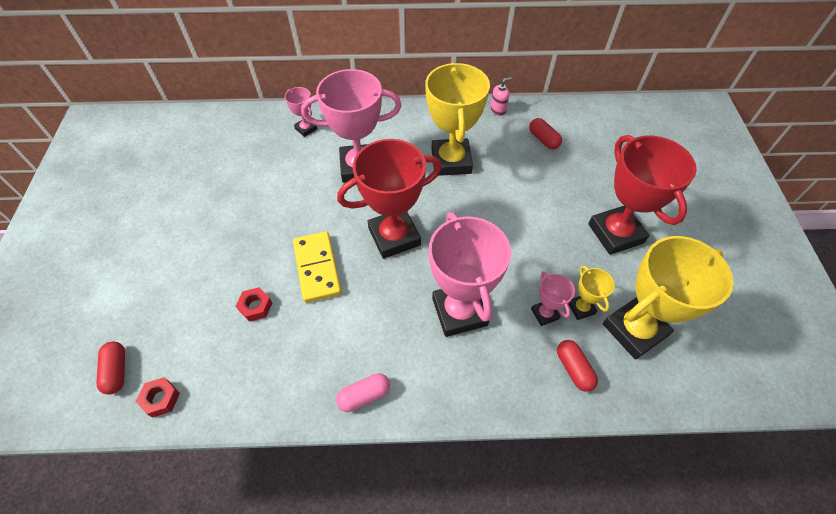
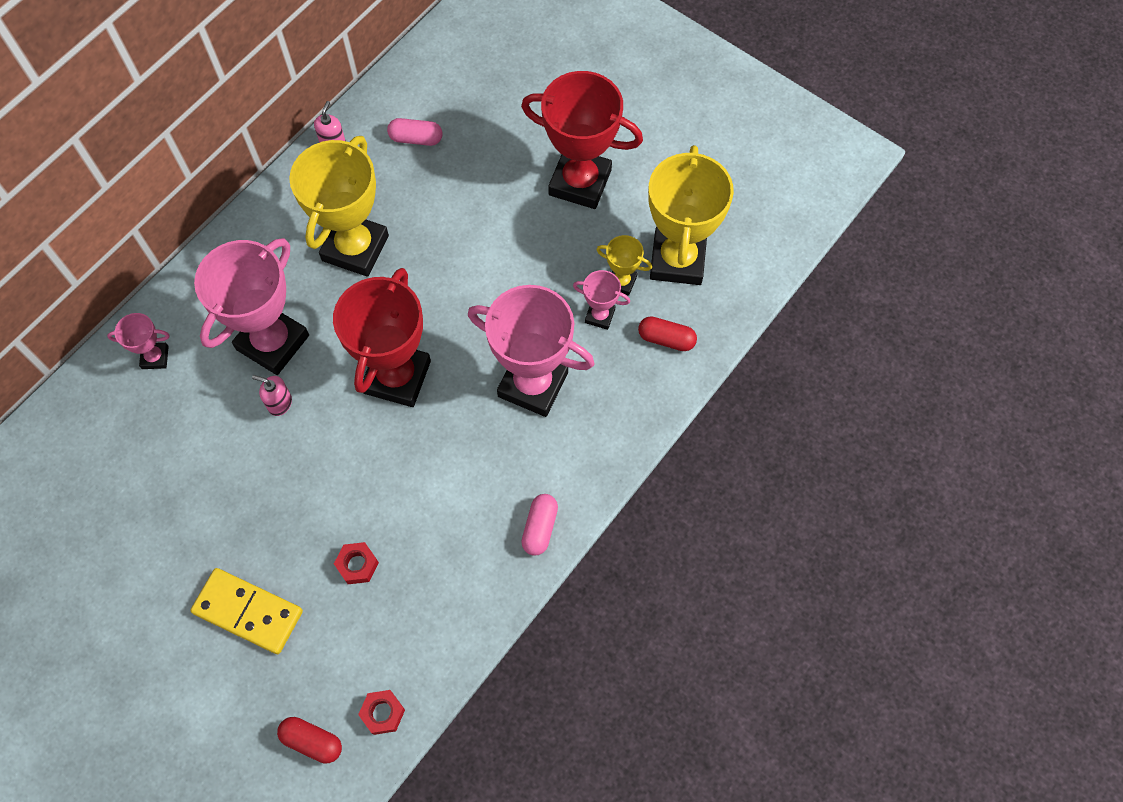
camera: 50 degrees left, 10 degrees up
(317, 268) = (365, 476): yellow domino -> yellow domino (248, 612)
(327, 195) = (279, 403): none -> pink soap dispenser
(451, 161) = (355, 248): yellow trophy -> yellow trophy turned 75 degrees clockwise
(543, 140) = (416, 138): red capsule -> pink capsule

